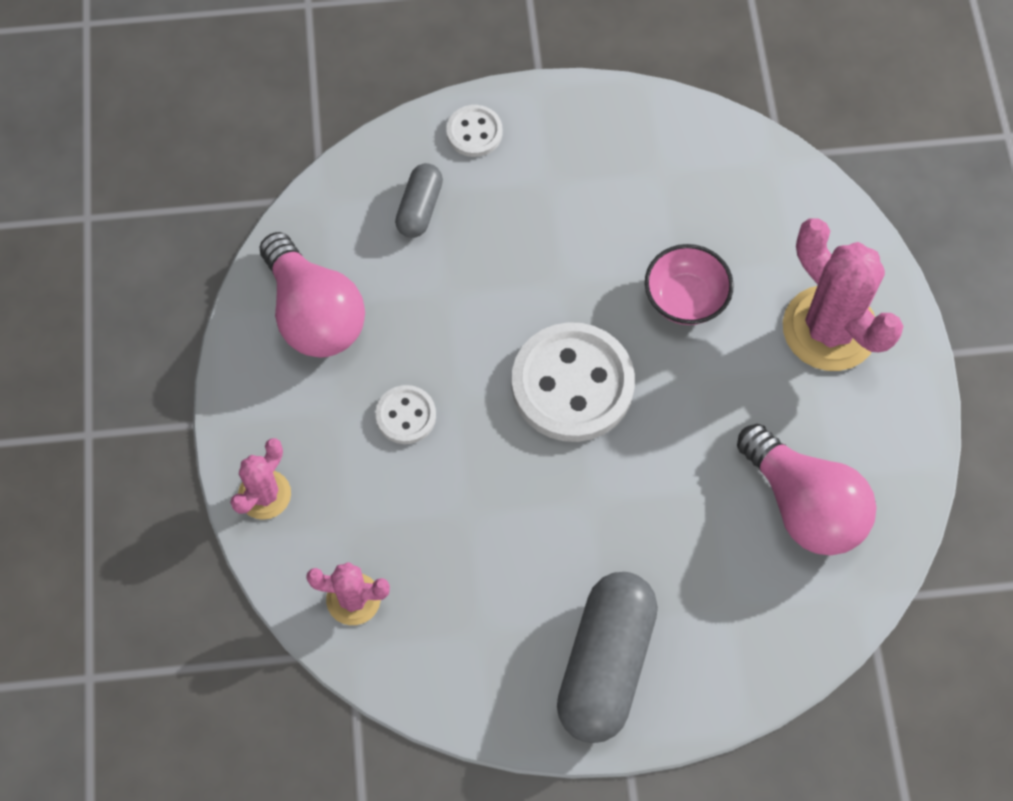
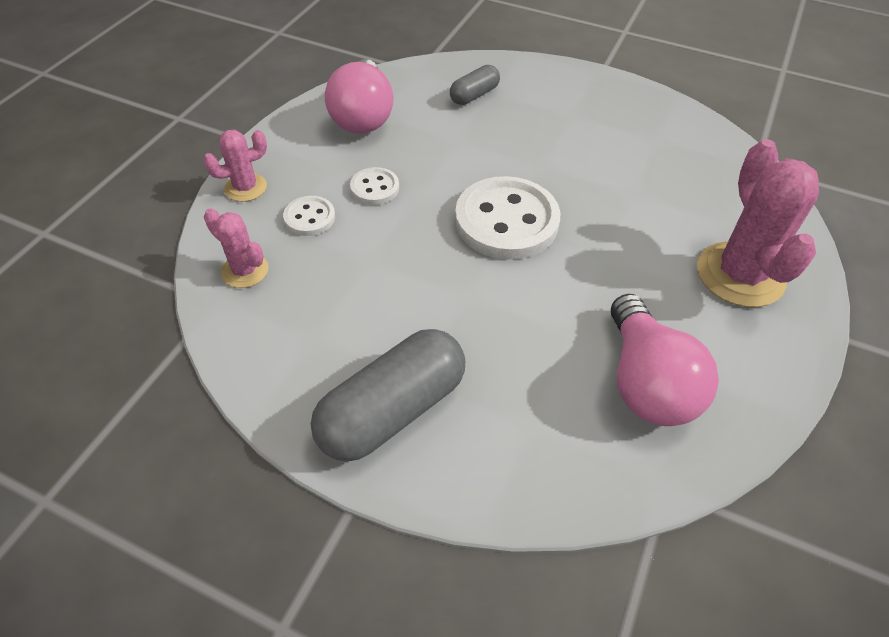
camera: 30 degrees right, 15 degrees down
(474, 132) = (539, 75): white button -> white button (309, 218)
(685, 298) = (629, 209): pink bowl -> none

